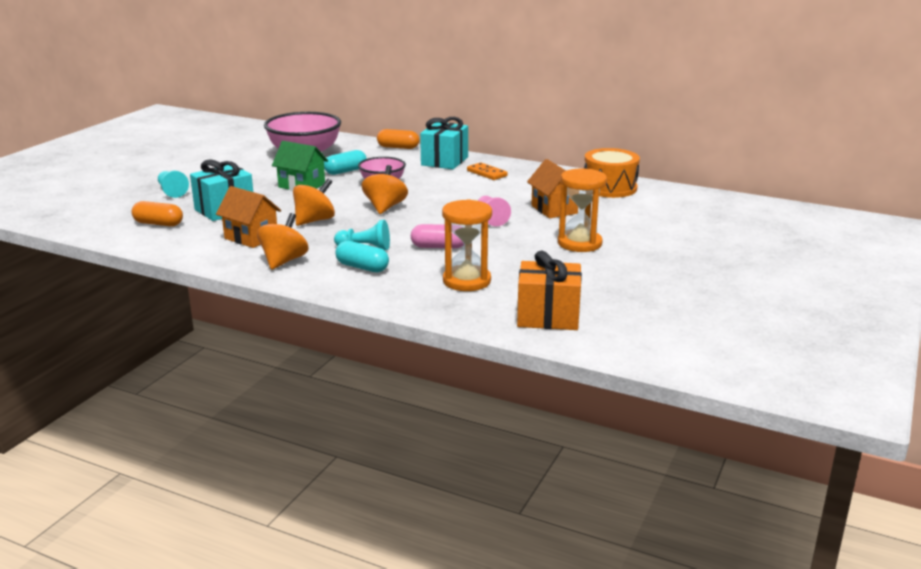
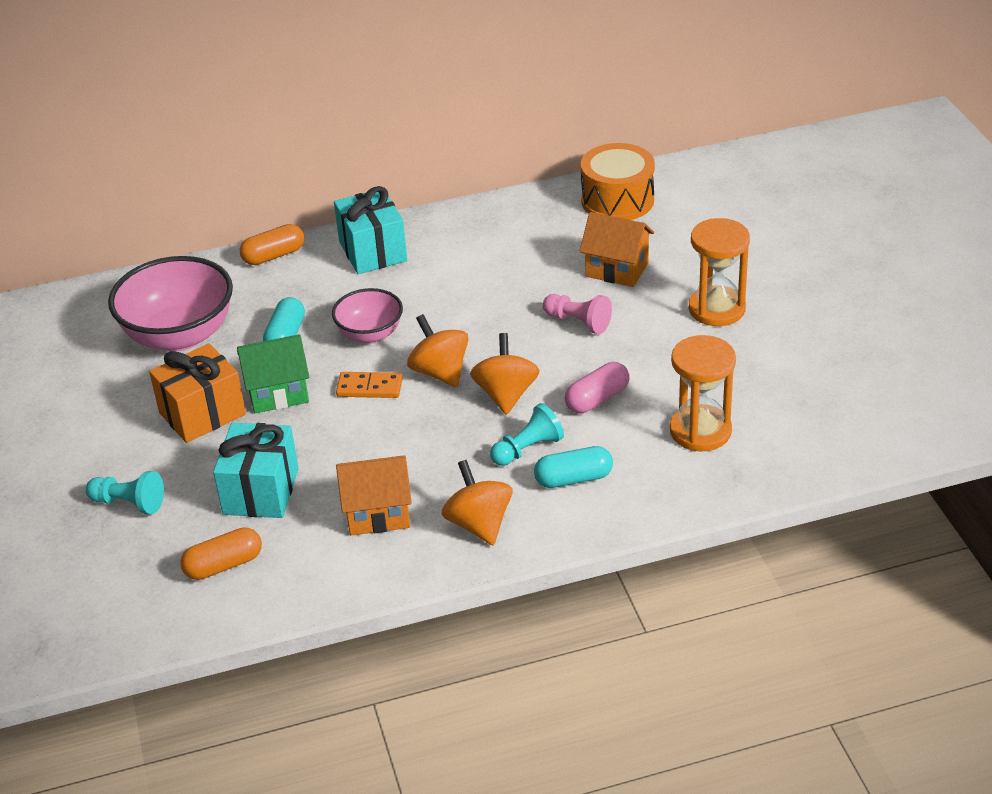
camera: 40 degrees left, 15 degrees up
(314, 220) = (399, 442): orange spinning top -> orange spinning top (506, 395)
(487, 173) = (455, 247): orange domino -> orange domino (369, 387)
(548, 316) = (838, 430): orange gift -> orange gift (202, 413)

